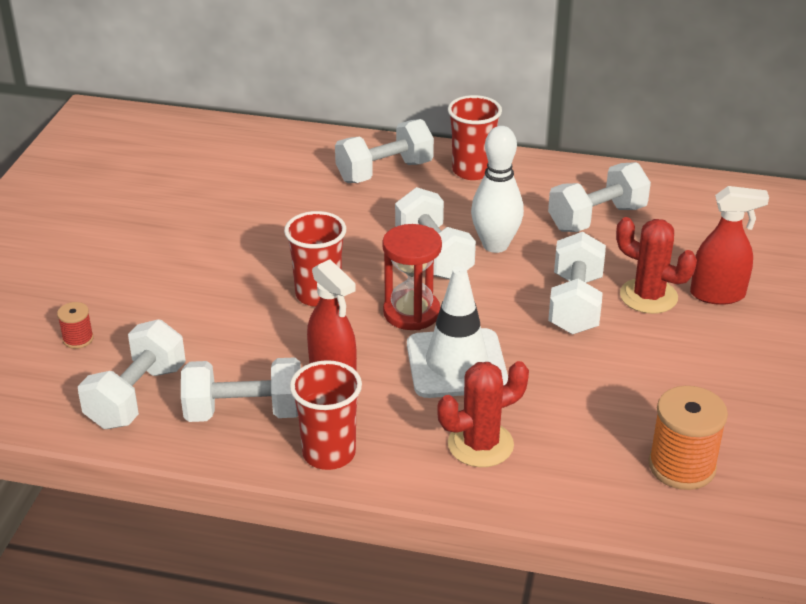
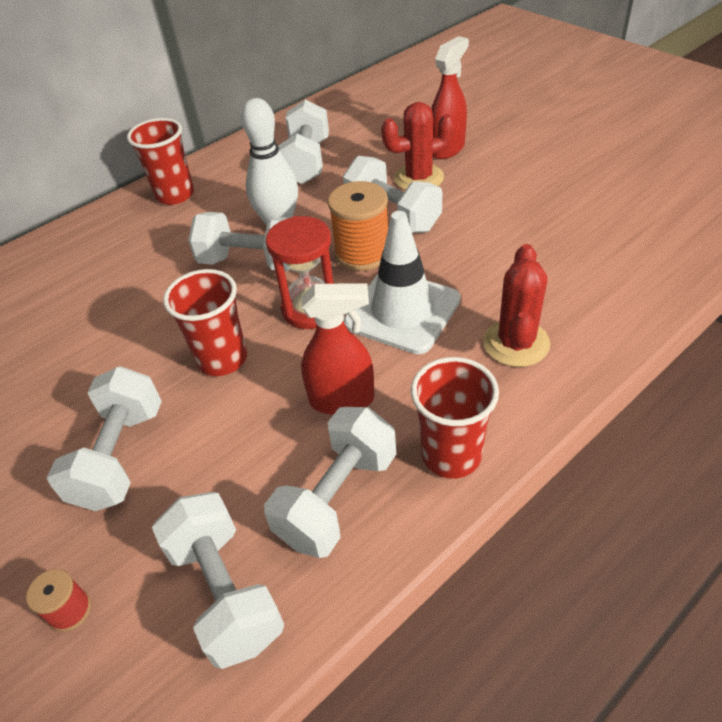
camera: 50 degrees left, 10 degrees up
(384, 172) = (111, 242): white dumbbell -> white dumbbell (120, 456)
(682, 466) = (618, 246): orange spool -> orange spool (362, 253)

